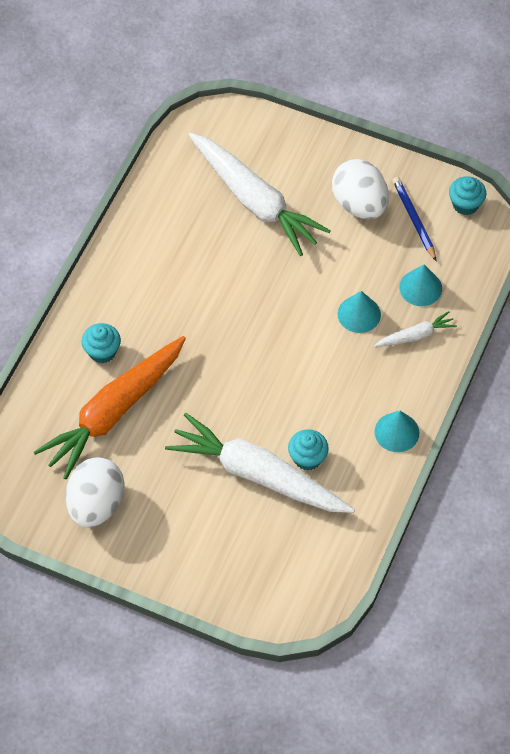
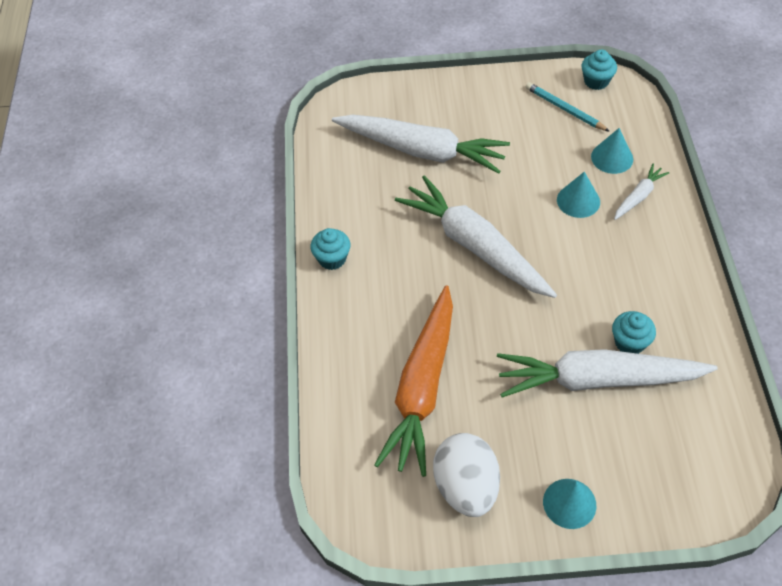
camera: 25 degrees left, 5 degrees down
(102, 351) = (373, 337): turquoise cupcake -> turquoise cupcake (332, 259)
(239, 312) = (474, 246): none -> white carrot
(359, 204) = (512, 117): white egg -> none
(396, 432) = (687, 282): turquoise cone -> turquoise cone (569, 503)
(414, 219) = (564, 109): blue pencil -> turquoise pencil

